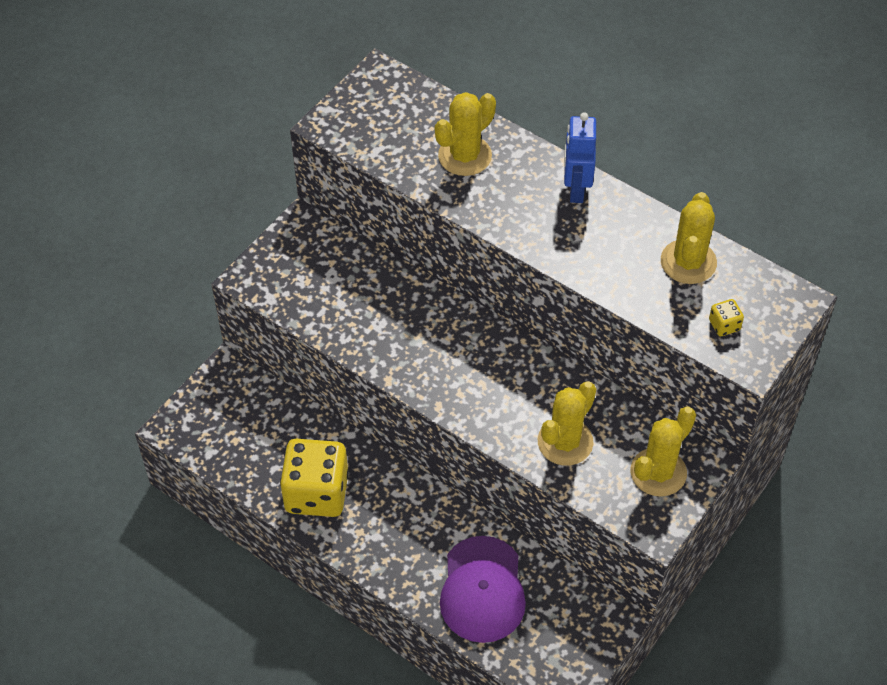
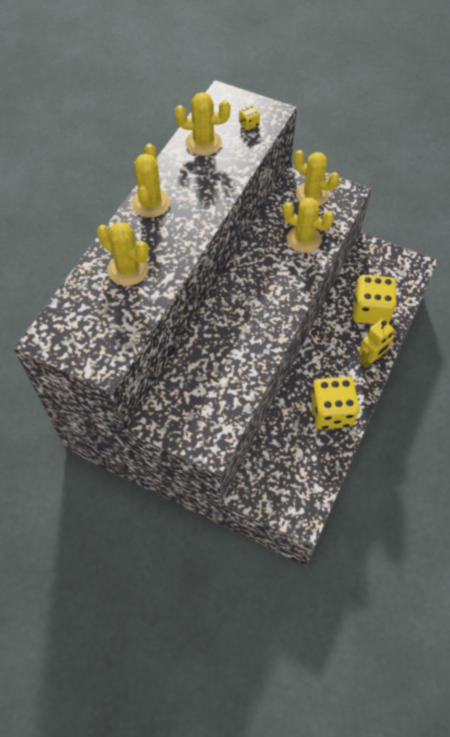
camera: 100 degrees left, 5 degrees up
(392, 567) = (370, 360): none -> yellow robot
(482, 589) = (370, 311): purple cap -> yellow dice
(576, 189) = (150, 203): blue robot -> yellow cactus

